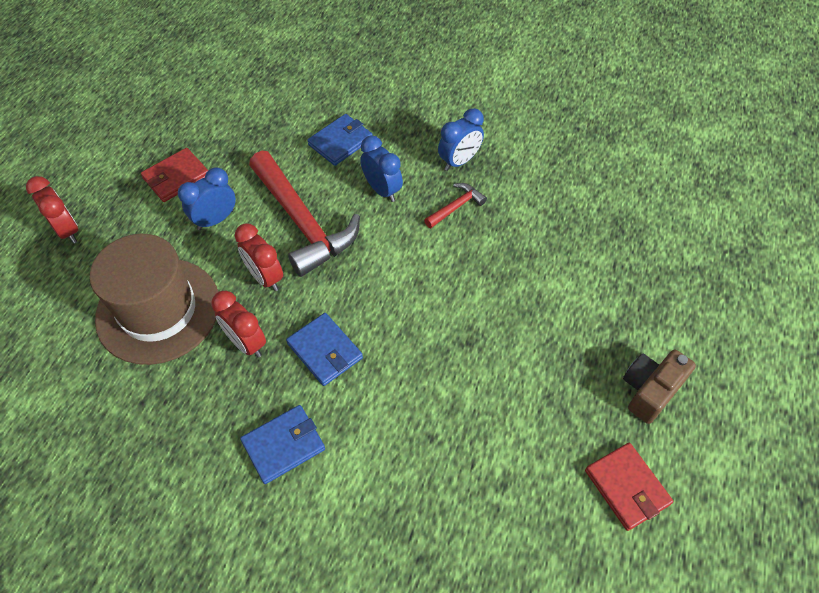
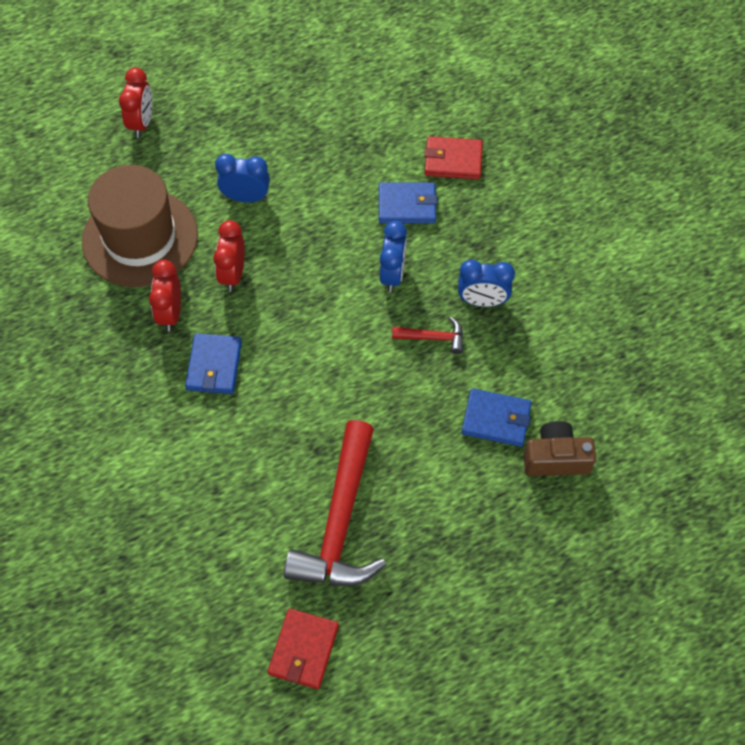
camera: 45 degrees right, 5 degrees up
(176, 177) = (254, 137): red wallet -> red wallet (453, 160)
(283, 445) = (120, 406): blue wallet -> blue wallet (496, 419)
(303, 223) = (304, 252): red hammer -> red hammer (340, 522)
(650, 391) = (404, 607): brown camera -> brown camera (556, 458)

